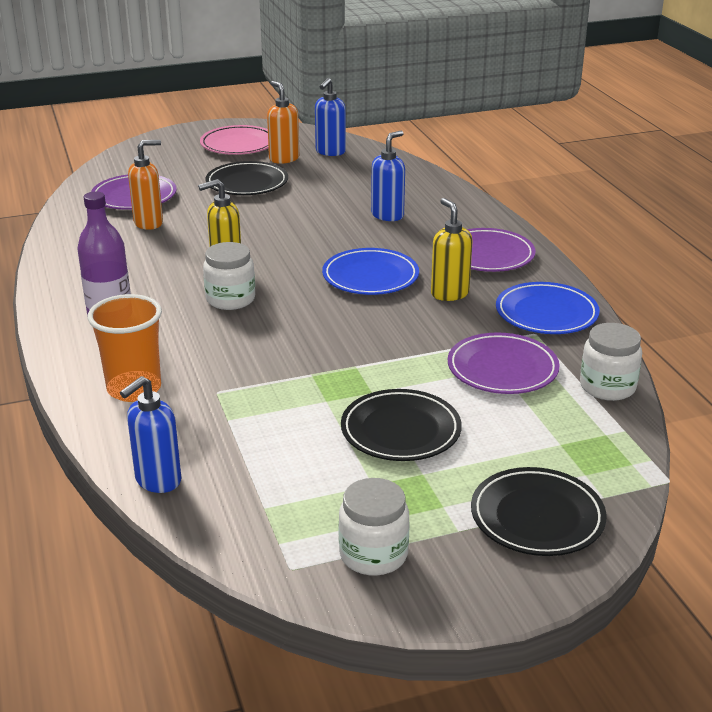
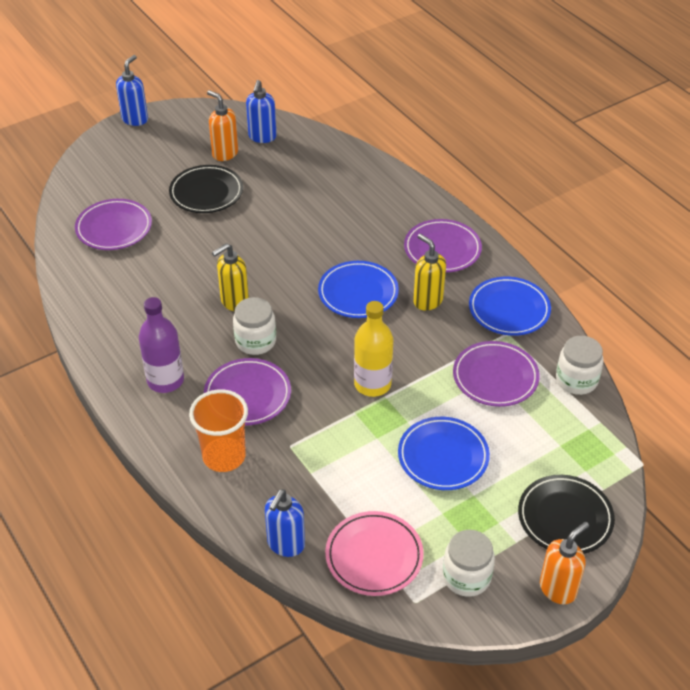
camera: 15 degrees left, 15 degrees up
(149, 223) = (143, 260): orange soap dispenser -> orange soap dispenser (558, 589)
(194, 341) = (247, 395): none -> purple plate
(238, 145) = (175, 140): pink plate -> pink plate (374, 556)
(346, 353) = (372, 384): none -> yellow bottle
(388, 215) = (344, 214): blue soap dispenser -> blue soap dispenser (135, 119)
(400, 431) = (443, 456): black plate -> blue plate

